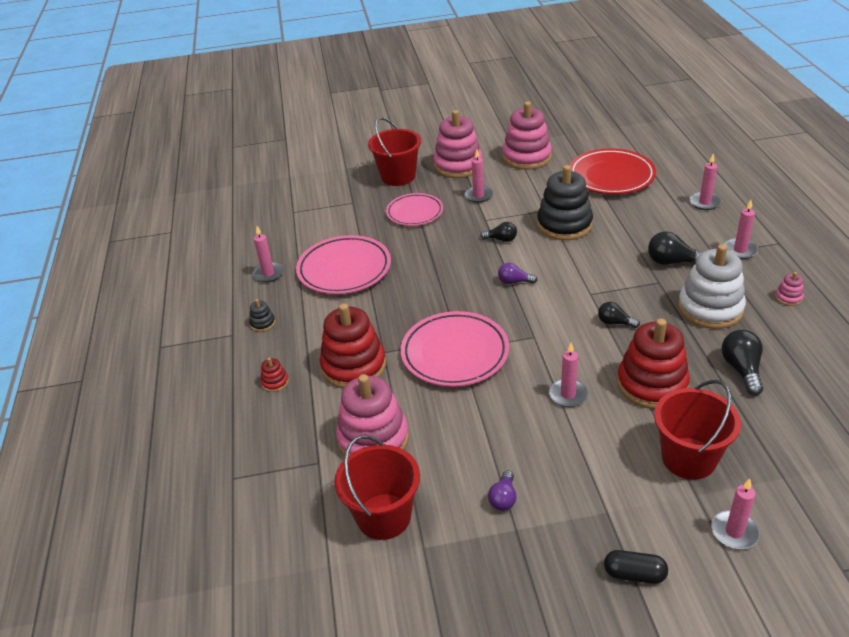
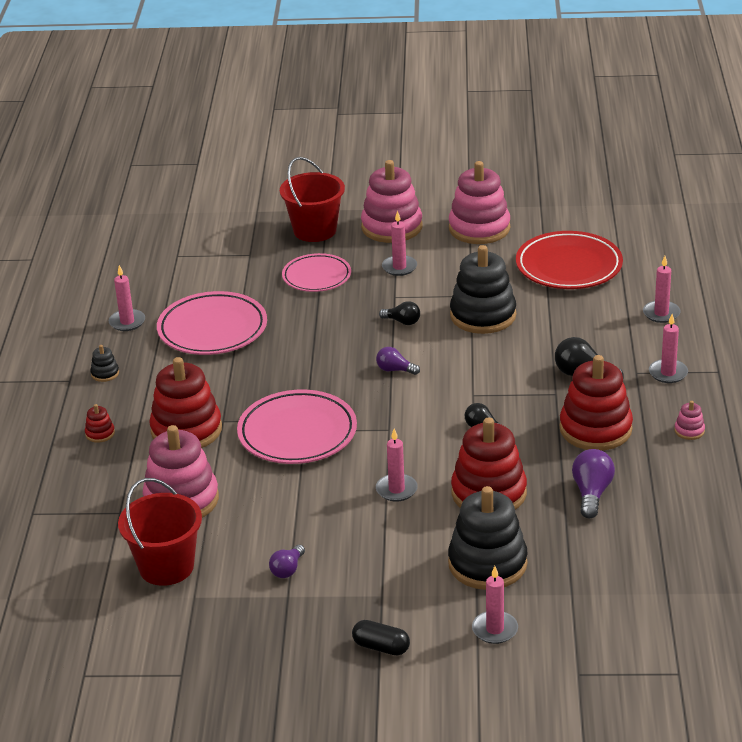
camera: 10 degrees right, 5 degrees down
(688, 458) = (487, 564): red bucket -> black stacking toy
(710, 308) = (595, 429): white stacking toy -> red stacking toy
(742, 370) = (591, 493): black light bulb -> purple light bulb

